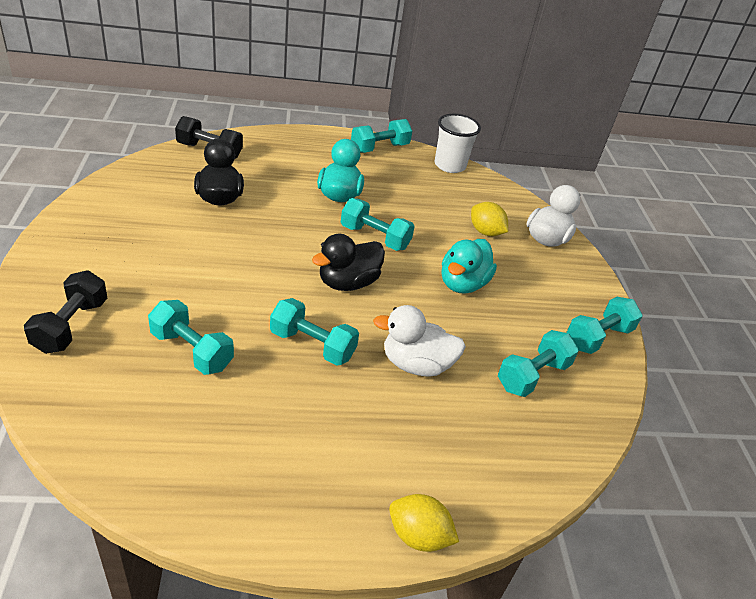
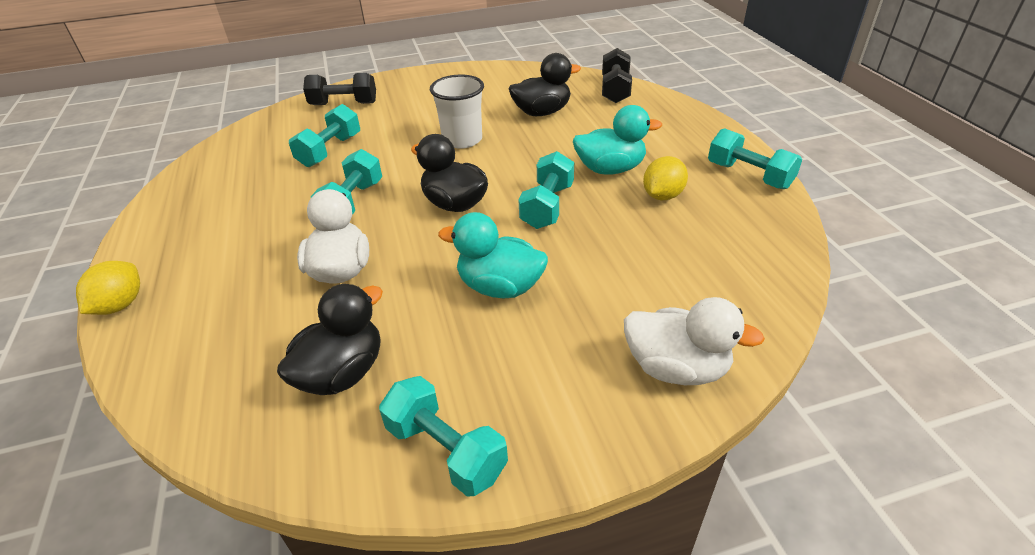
camera: 85 degrees right, 0 degrees up
(450, 165) = (780, 238): white cup -> white cup (462, 140)
(485, 232) = (635, 294): yellow lemon -> yellow lemon (662, 196)
(532, 376) = (342, 373): turquoise dumbbell -> black duck

